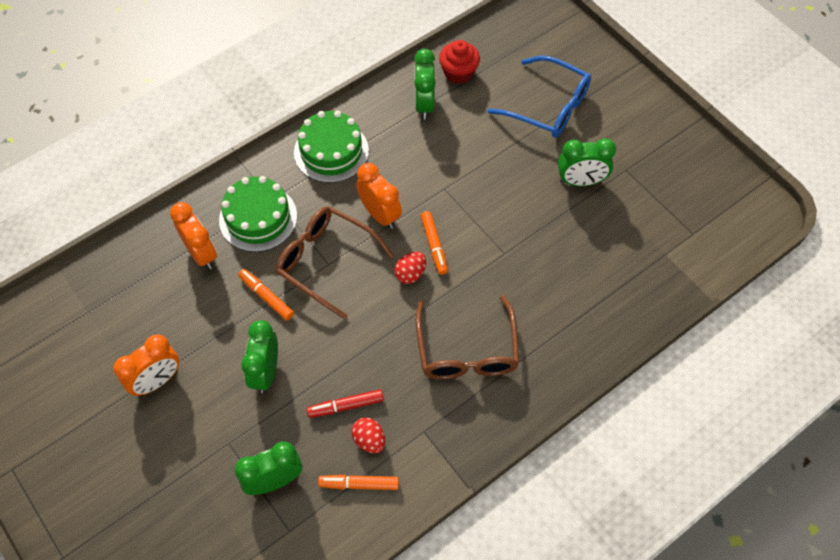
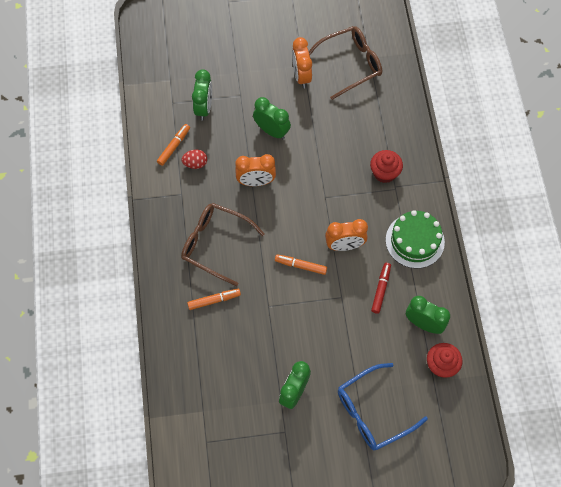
camera: 120 degrees right, 5 degrees up
(201, 253) = (376, 130): orange clock -> orange clock (256, 182)
(258, 218) = (384, 173): green cake -> red cupcake
(266, 297) = (322, 152): orange marker -> orange marker (214, 300)
(327, 262) = (327, 197): brown glasses -> brown glasses (350, 64)
(346, 406) = (223, 161): red marker -> red marker (381, 289)
(410, 274) = (288, 240): red egg -> none

